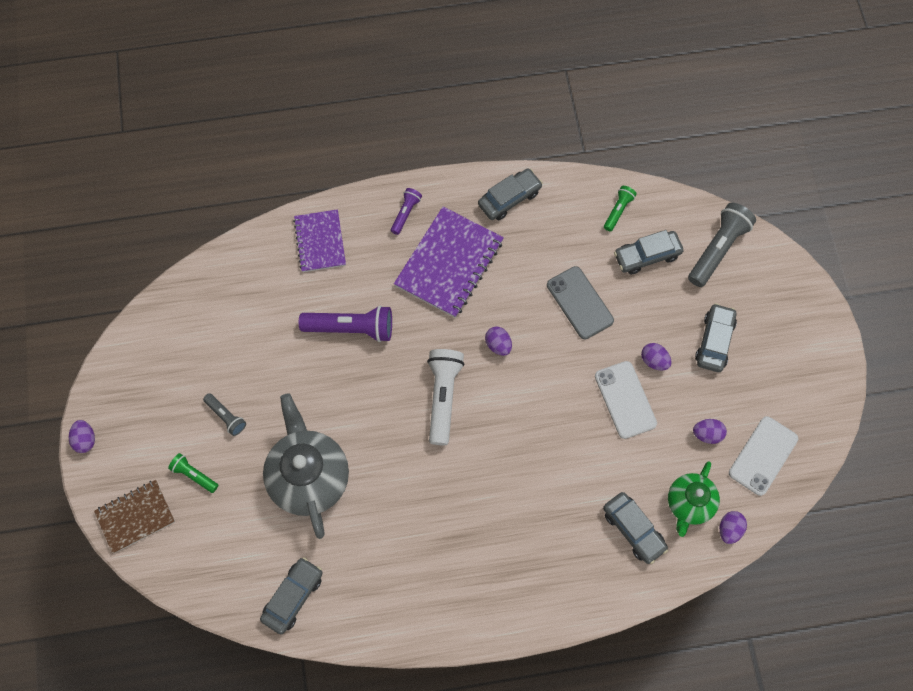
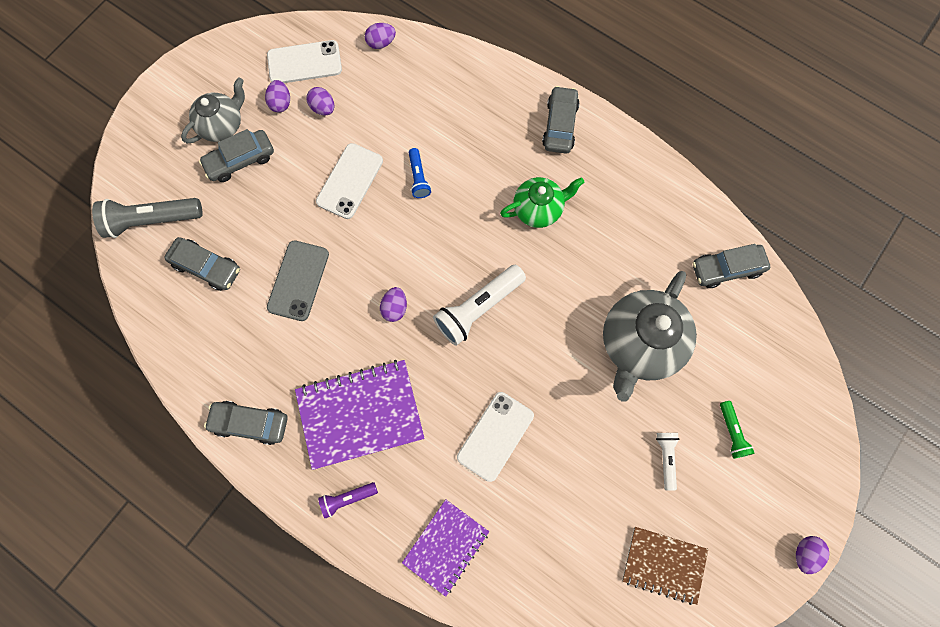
camera: 135 degrees left, 5 degrees up
(135, 516) = (807, 442): brown notebook -> brown notebook (664, 564)
(226, 416) = (666, 458): grey flashlight -> white flashlight
(351, 328) = (495, 436): purple flashlight -> white phone
(581, 449) = (418, 178): none -> blue flashlight
(618, 211) = (182, 324): green flashlight -> none
(633, 529) = (443, 98): grey car -> grey car (560, 125)
(654, 361) = (297, 187): purple egg -> purple egg (281, 103)
(689, 504) = (388, 79): green teapot -> green teapot (538, 209)
(757, 353) = (222, 125): none -> grey teapot

